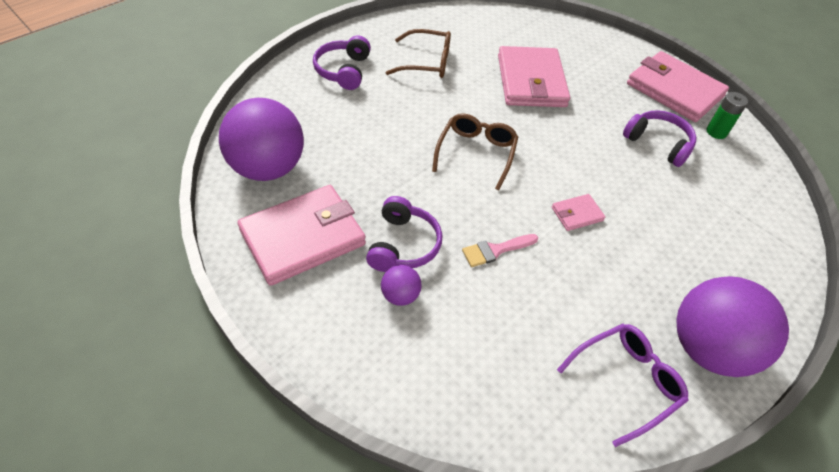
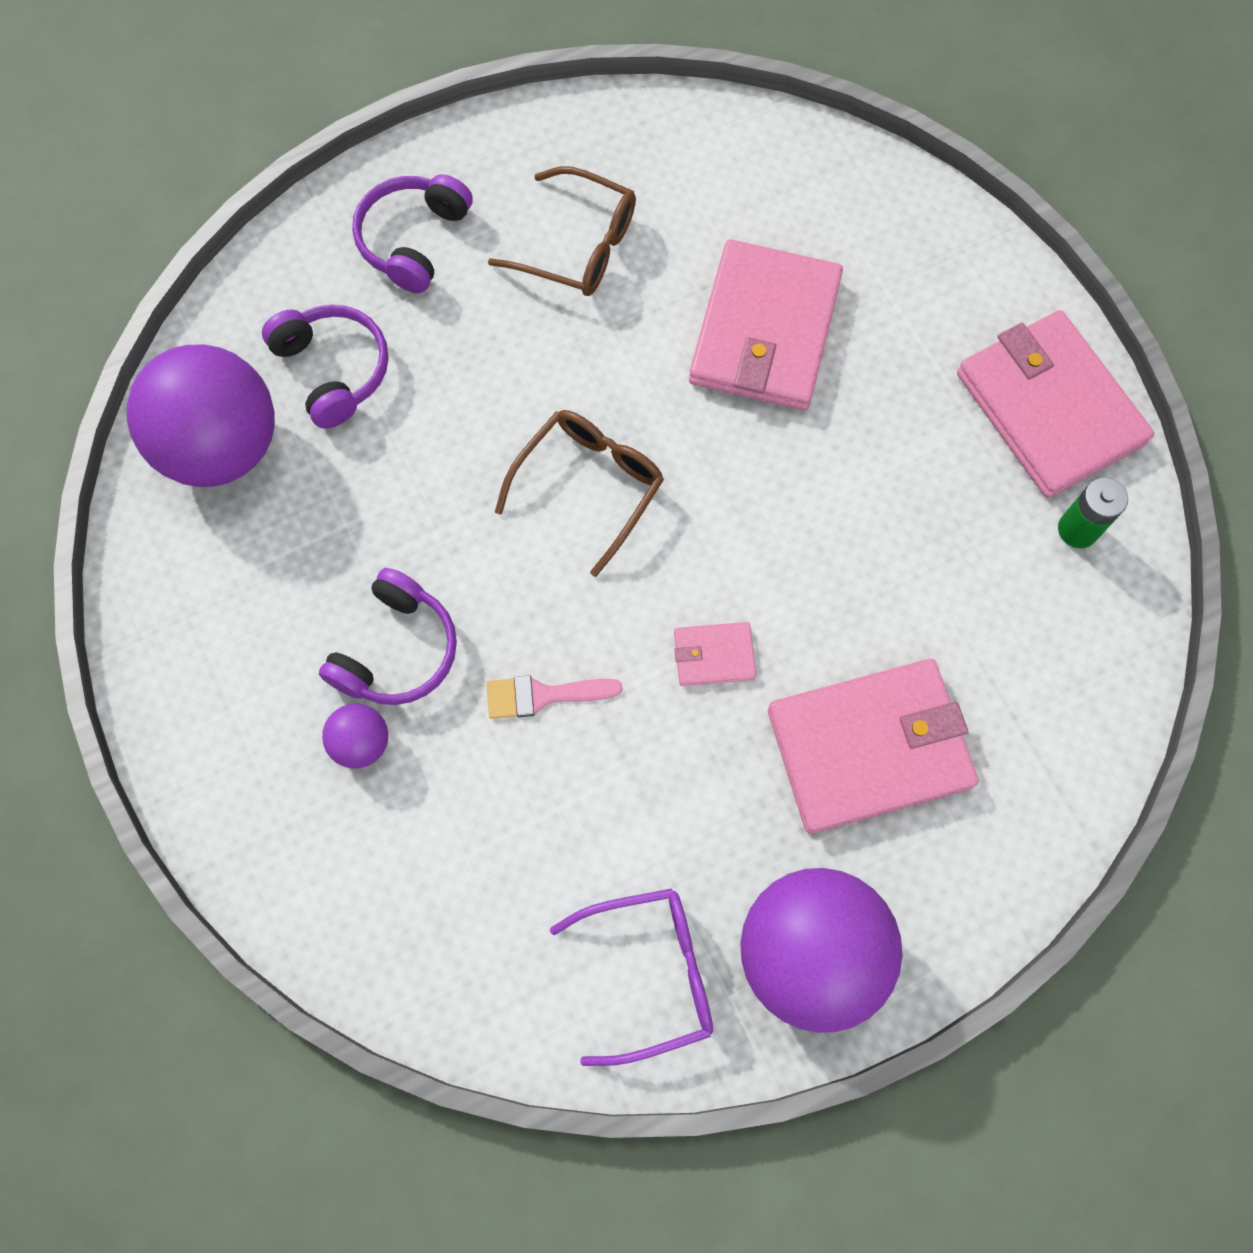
camera: 20 degrees right, 20 degrees up
(303, 237) = (243, 599): pink wallet -> pink wallet (869, 747)
(658, 144) = (944, 534): purple headphones -> purple headphones (333, 370)

